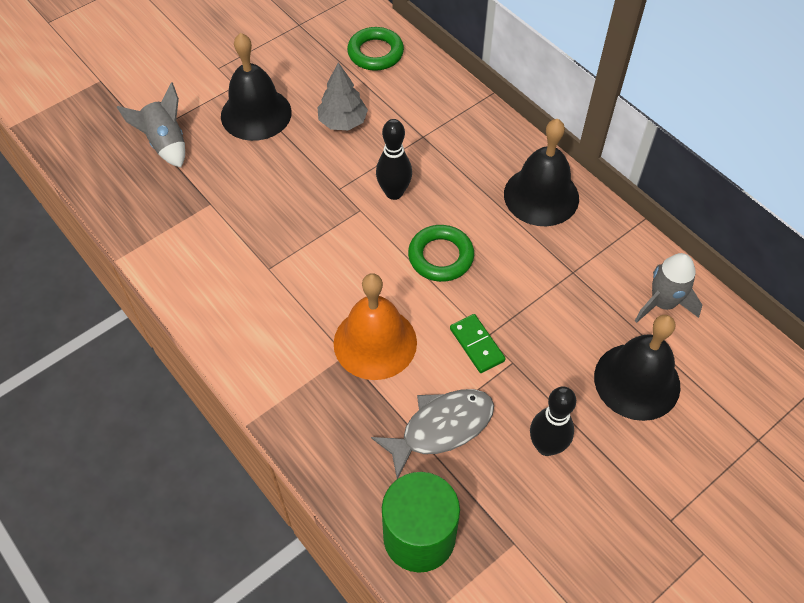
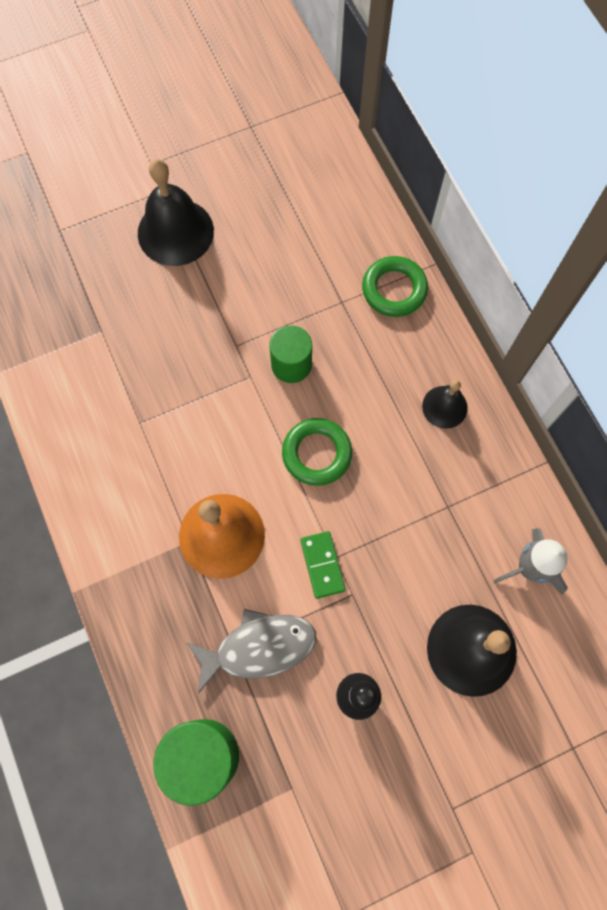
camera: 15 degrees right, 15 degrees up
(165, 144) = (74, 247): grey rocket -> none
(343, 122) = (263, 263): grey tree -> none
(375, 53) = (322, 183): green ring -> green ring (394, 289)
(394, 193) = (291, 364): black bowling pin -> green cylinder
(541, 196) = (444, 407): black bell -> black bell, size x0.55

